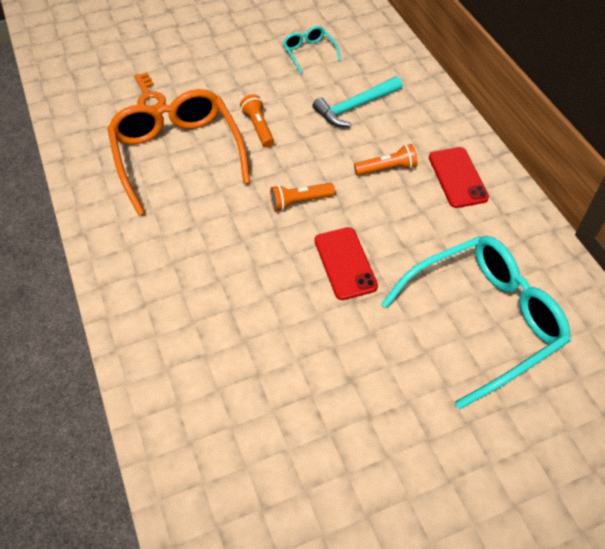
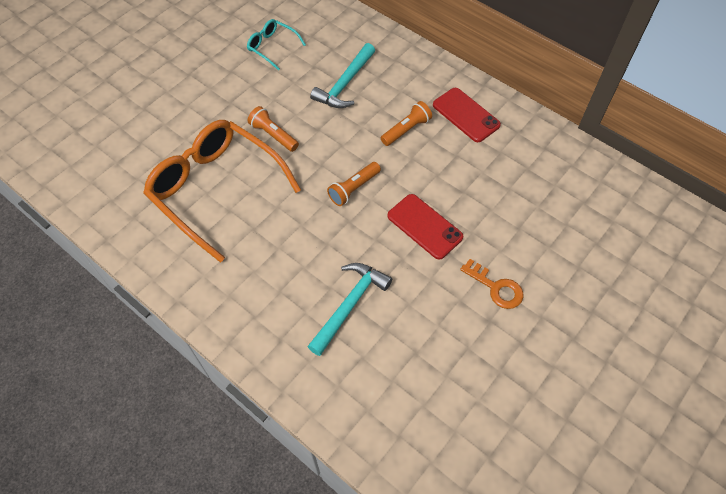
camera: 30 degrees left, 5 degrees up
(149, 97) = (150, 145): orange key -> orange key (496, 288)
(225, 302) = (349, 305): none -> turquoise hammer
(483, 320) = (555, 226): turquoise glasses -> none

